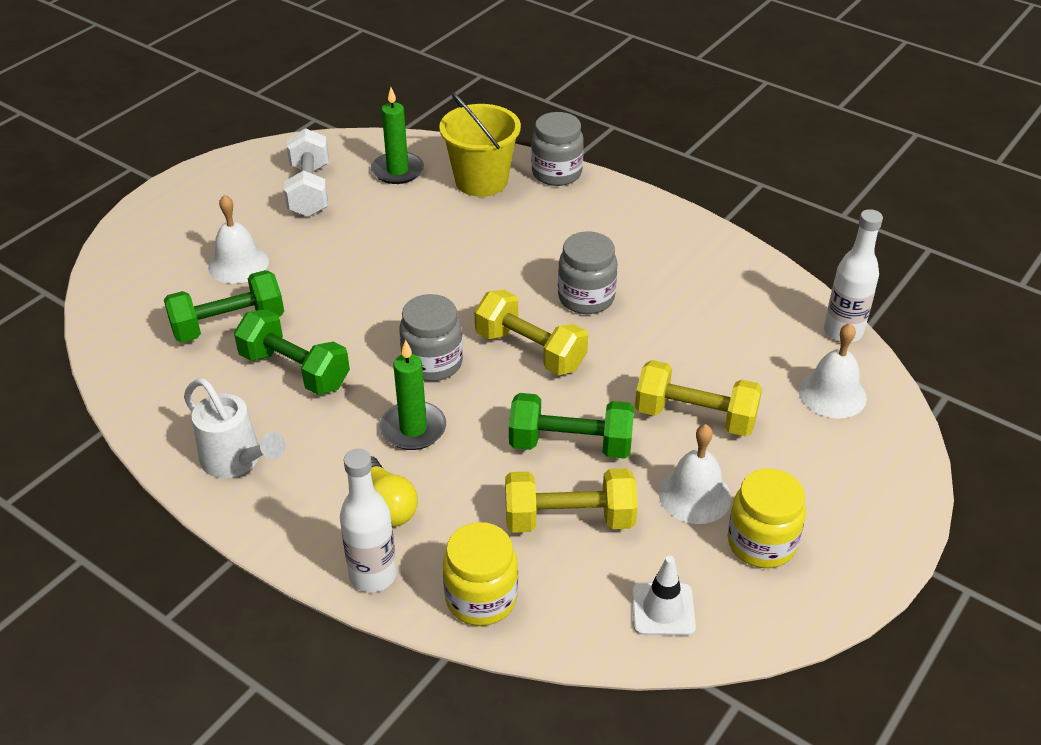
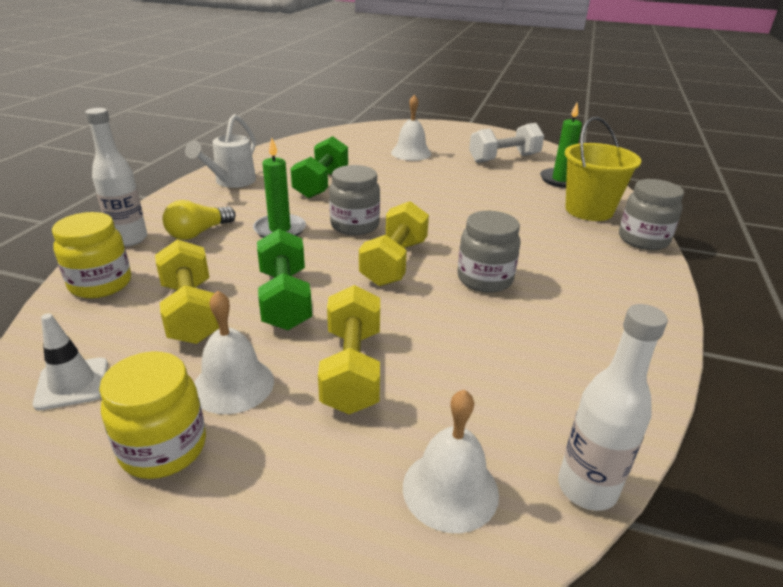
camera: 70 degrees right, 10 degrees down
(228, 325) = (352, 160): green dumbbell -> none

